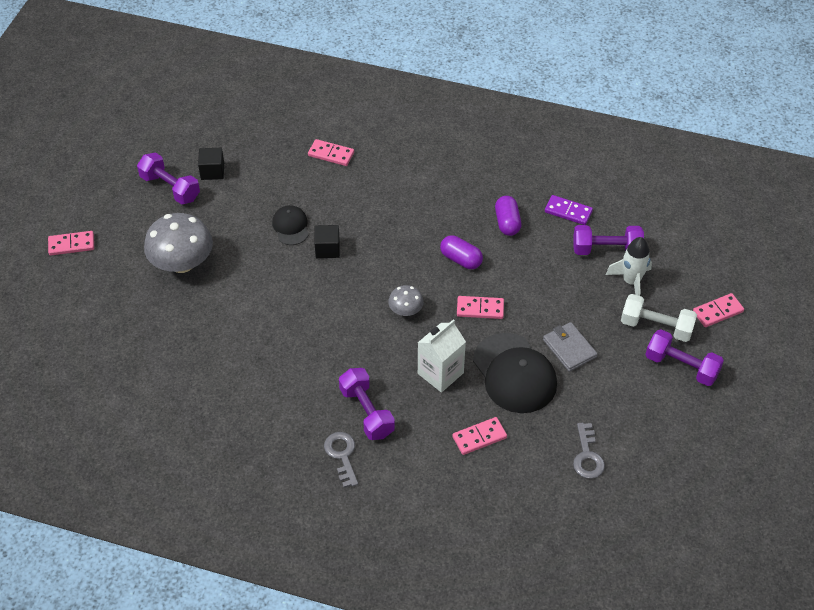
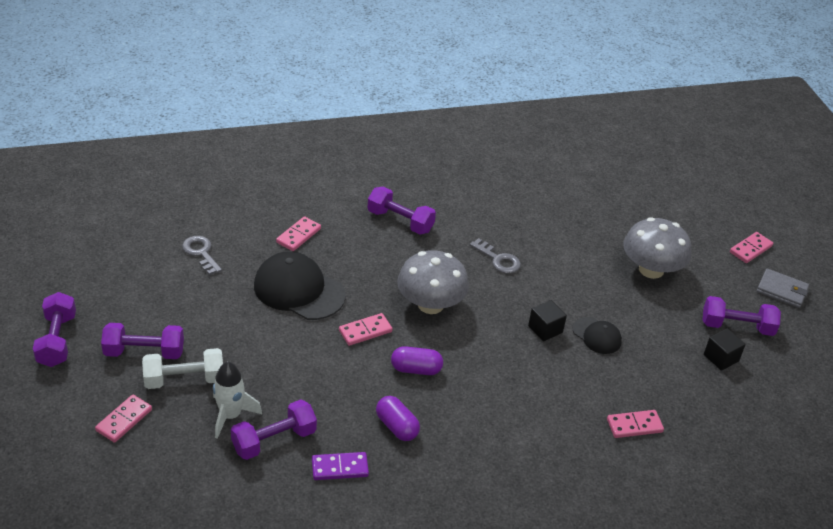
camera: 145 degrees right, 10 degrees down
(342, 455) = (395, 190): grey key -> grey key (498, 260)
(406, 310) = (430, 304): grey mushroom -> grey mushroom, size x1.98
(440, 373) = (362, 268): white carton -> none
(569, 348) = (261, 328): grey wallet -> grey wallet (782, 290)
(756, 410) = (57, 340): none -> purple dumbbell

